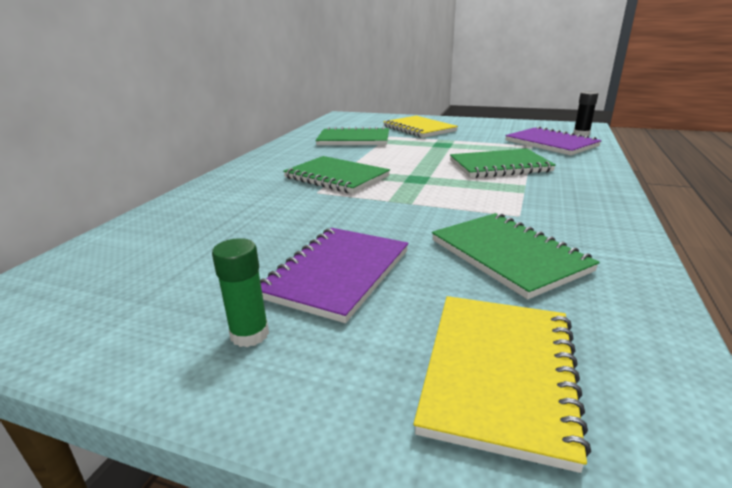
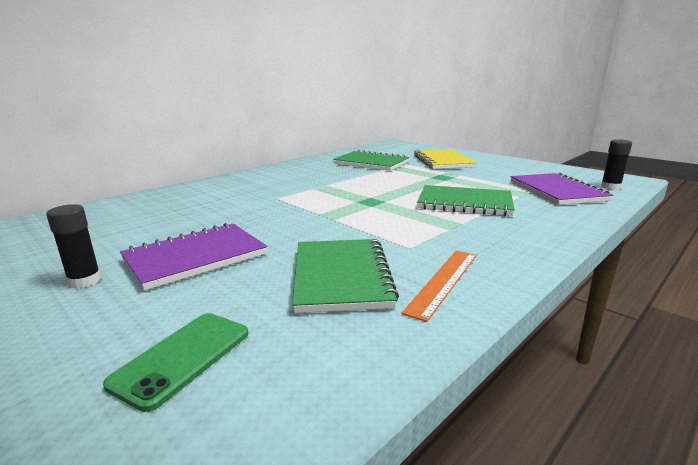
camera: 25 degrees right, 5 degrees down
(250, 334) = (85, 281): green glue stick -> black glue stick
(336, 177) = (309, 190): green notebook -> none
(499, 373) = (182, 357): yellow notebook -> green phone
(590, 238) = (443, 281): none -> orange ruler

